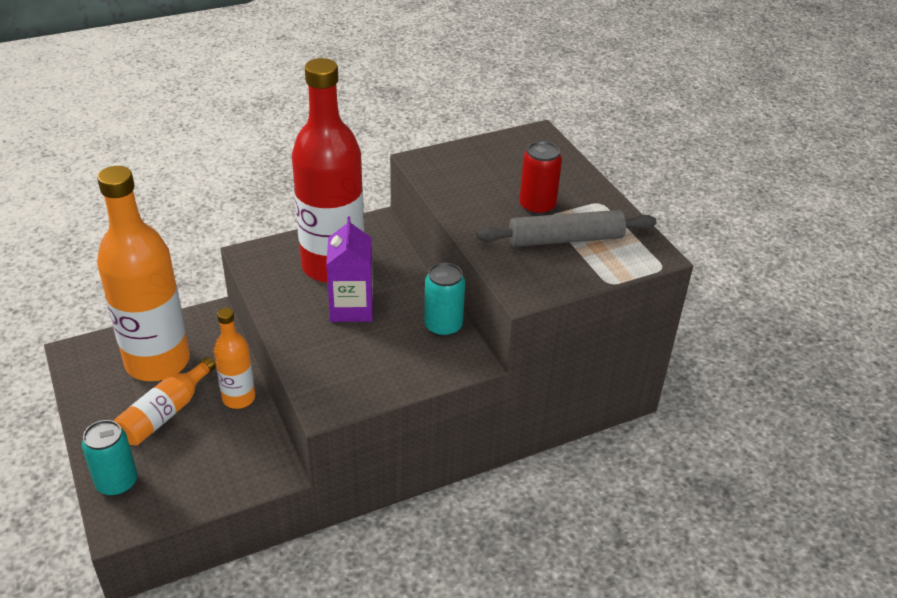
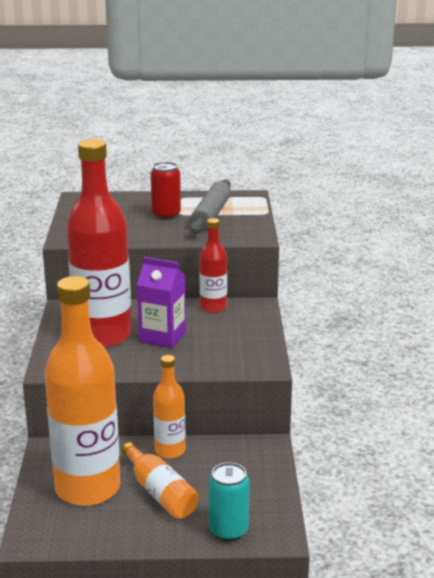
camera: 65 degrees left, 15 degrees down
(443, 326) = (213, 307): turquoise can -> red bottle

